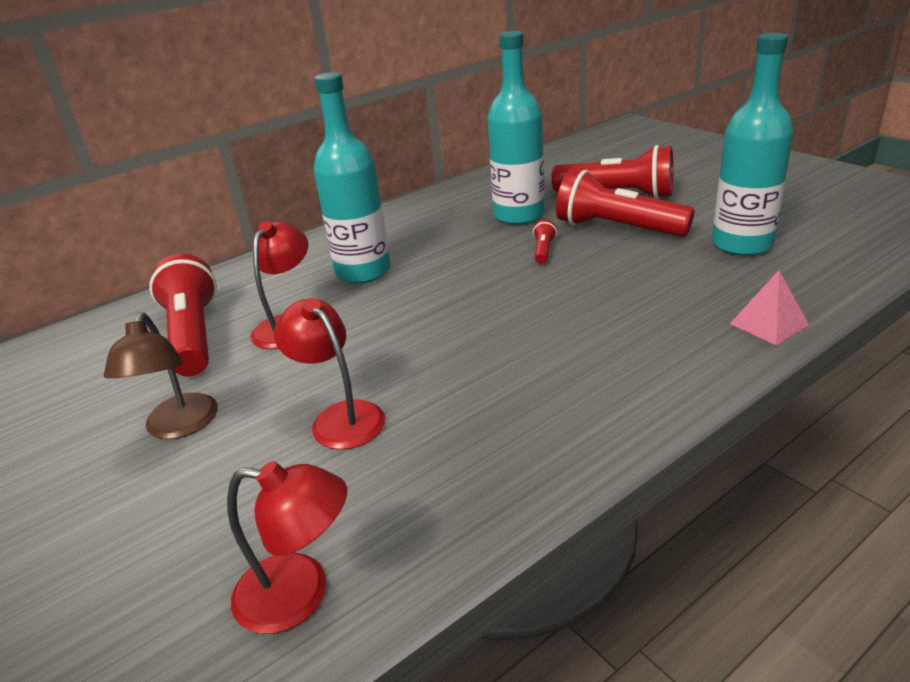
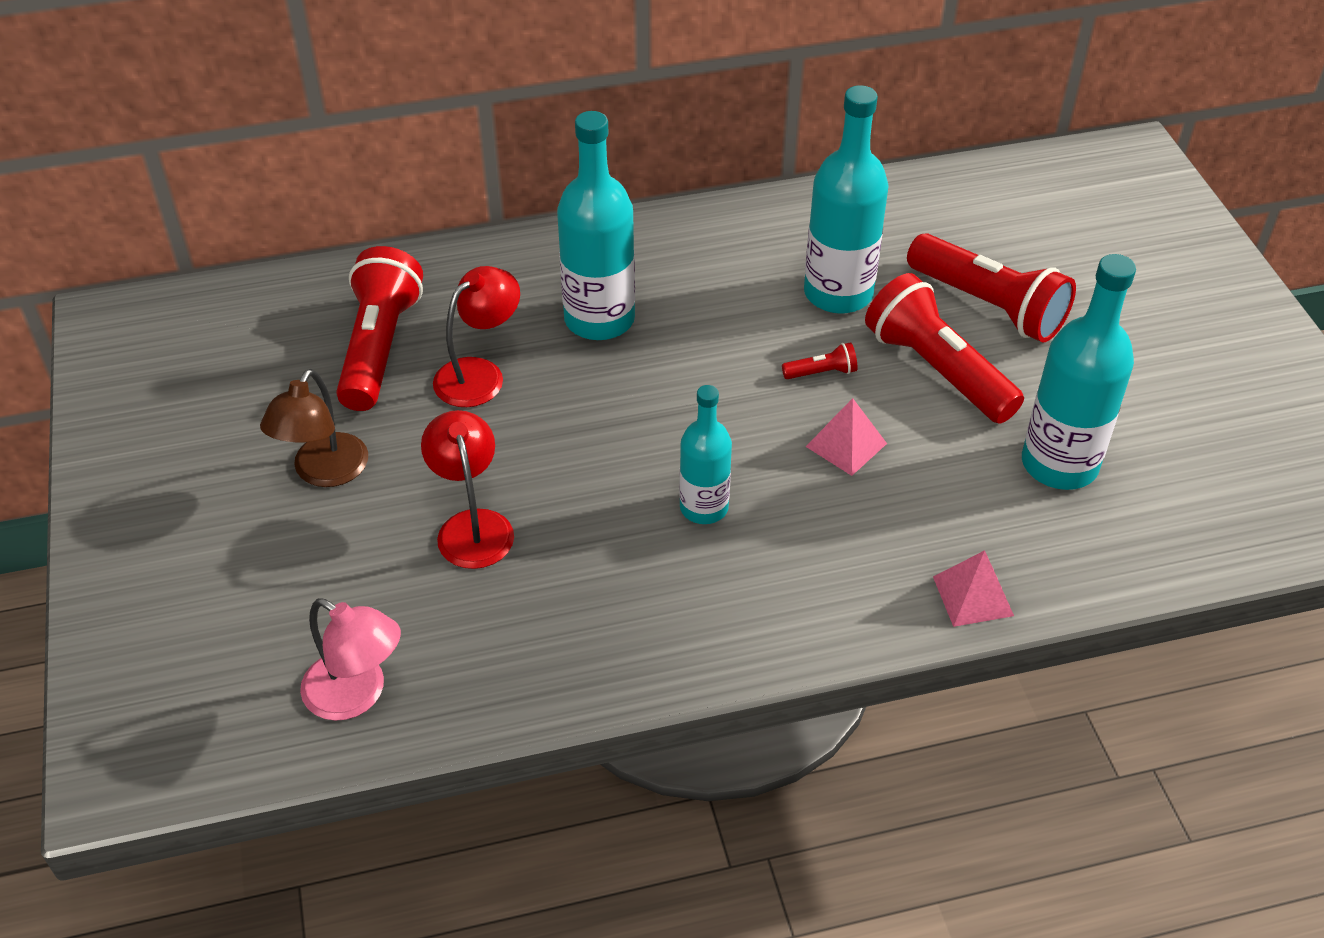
camera: 20 degrees right, 15 degrees up
(300, 594) = (357, 695): red lamp -> pink lamp
(525, 342) = (704, 507): none -> turquoise bottle
(543, 251) = (822, 372): red flashlight -> red flashlight turned 45 degrees clockwise
(595, 278) = (846, 445): none -> pink pyramid

